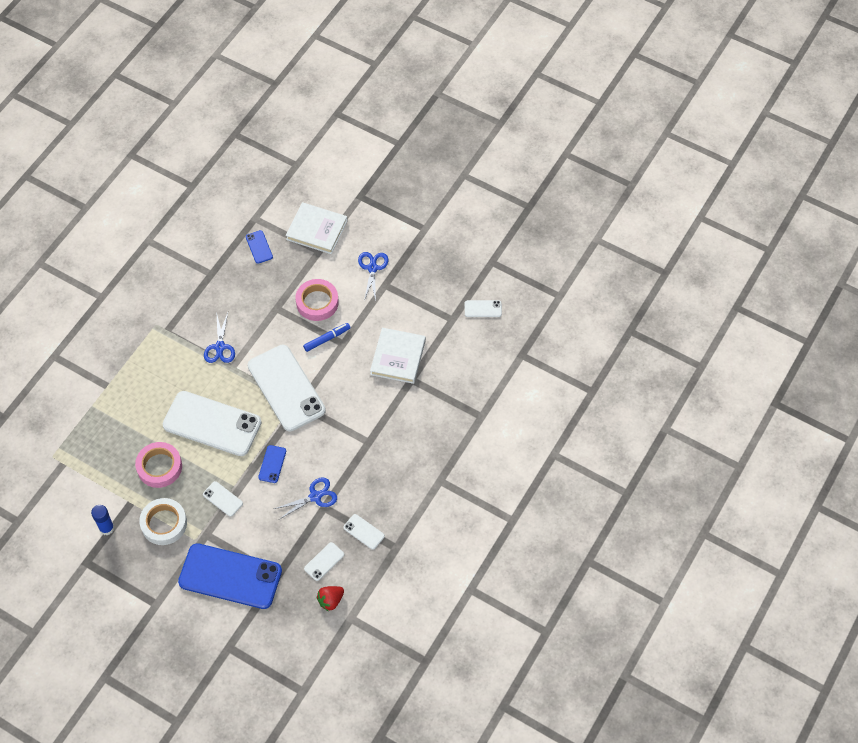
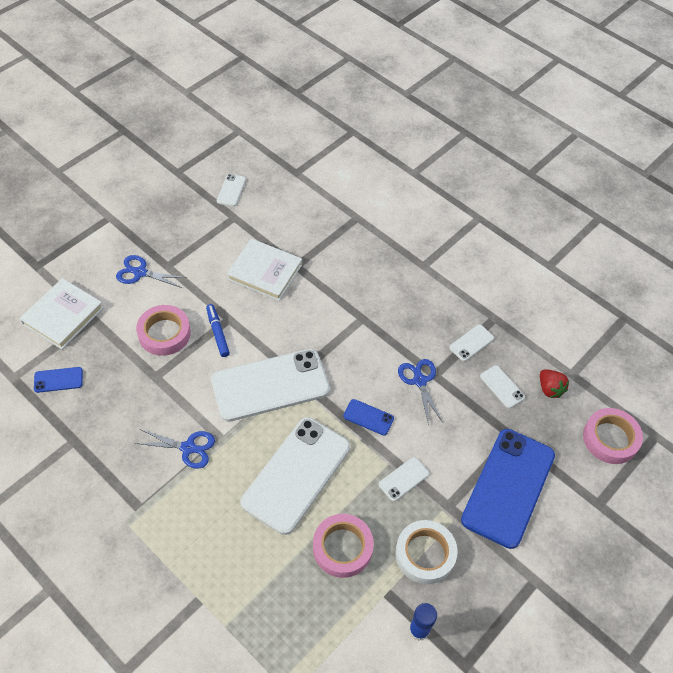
camera: 80 degrees left, 5 degrees down
(291, 653) = (610, 438): none -> pink tape

